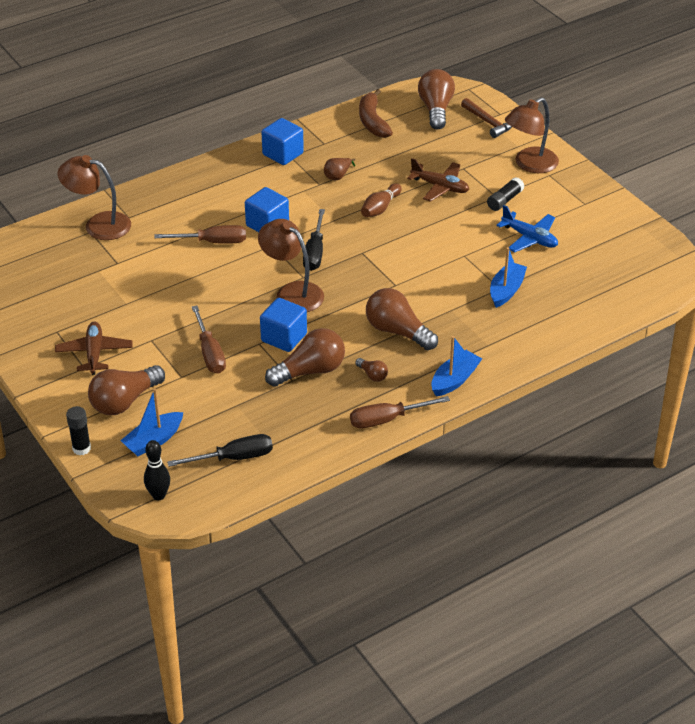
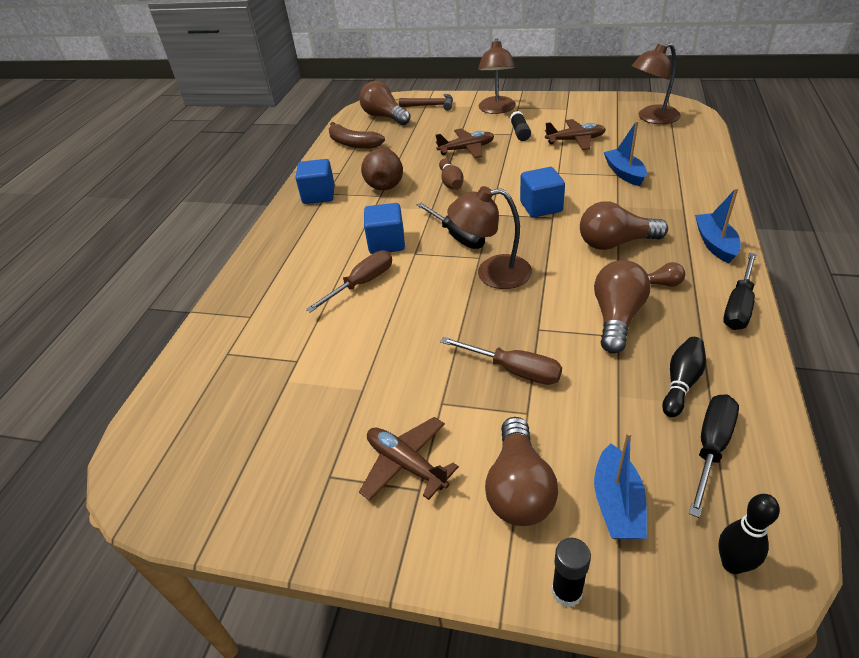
camera: 40 degrees left, 0 degrees up
(98, 224) = (227, 342): brown lamp -> brown lamp (652, 118)
(277, 425) = (681, 383): none -> black bowling pin
(284, 337) = (548, 309): blue cube -> blue cube (541, 207)
(338, 176) = (385, 183): brown pear -> brown pear, size x1.80
(387, 419) = (739, 306): brown screwdriver -> black screwdriver
(529, 238) = (575, 140): blue plane -> brown plane

